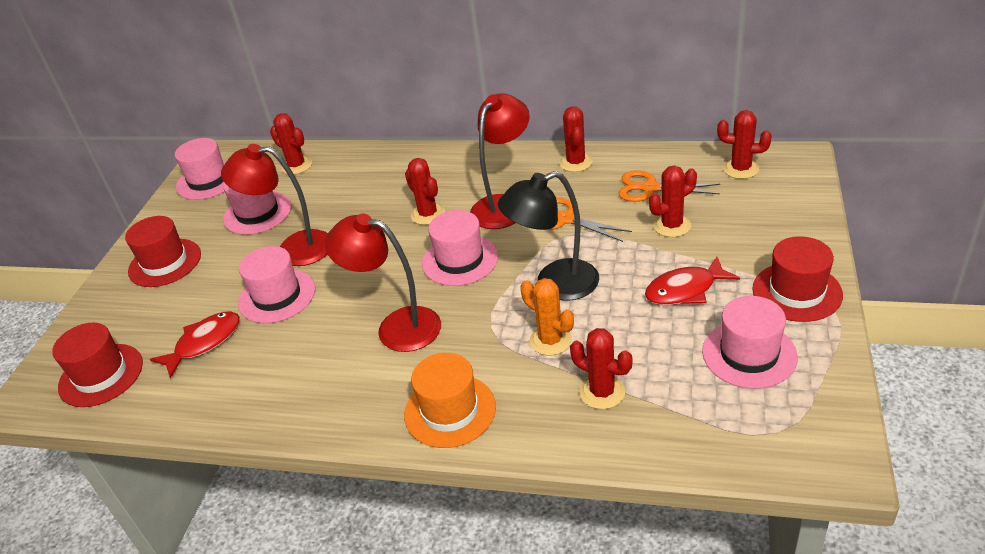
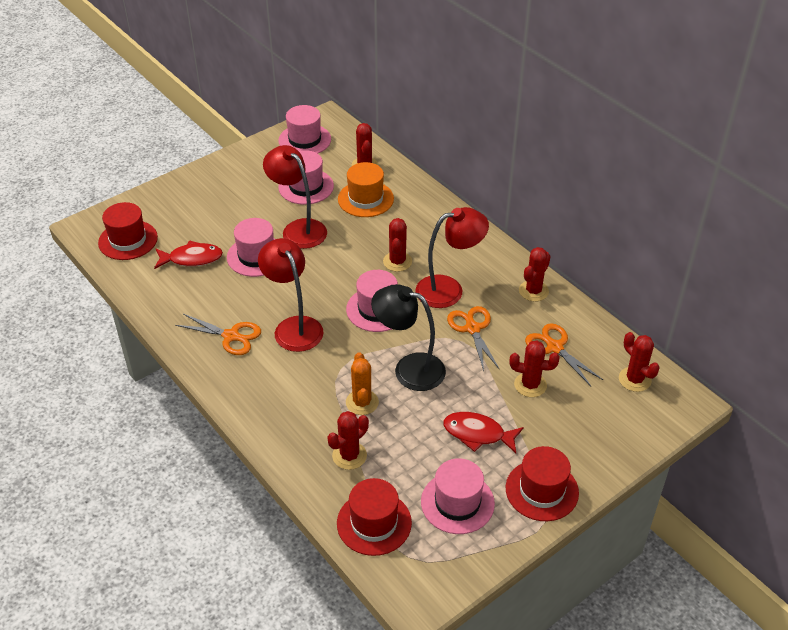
camera: 35 degrees right, 5 degrees up
(165, 263) = (224, 187): red hat -> red hat (374, 523)
(339, 379) = (231, 336): none -> orange scissors
(450, 411) = (262, 400): orange hat -> orange hat (365, 199)
(602, 392) = (349, 456): red cactus -> red cactus turned 60 degrees clockwise

